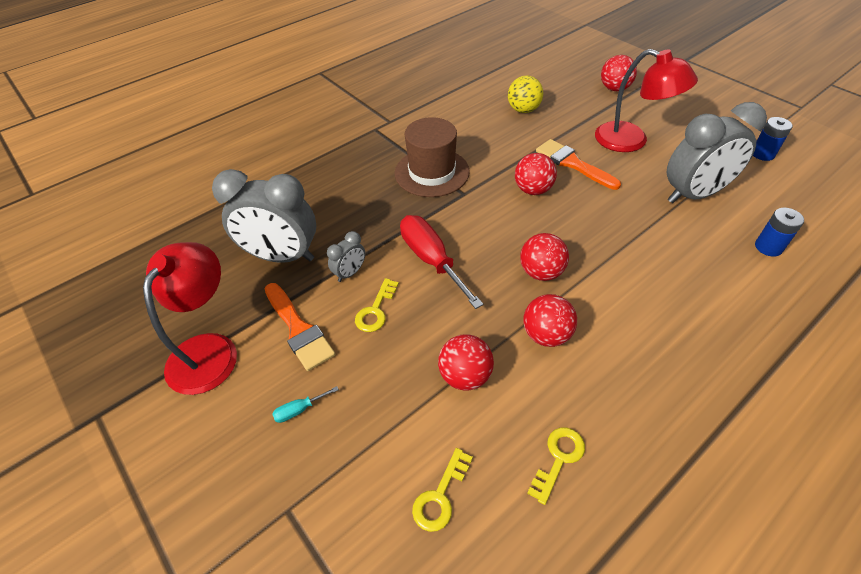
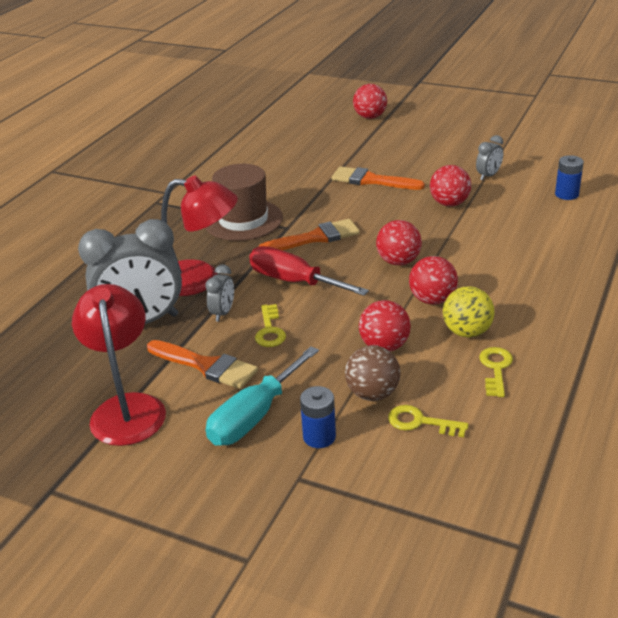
camera: 25 degrees left, 15 degrees down
(299, 410) = (254, 416): turquoise screwdriver -> turquoise screwdriver, size x2.39
(418, 433) = (372, 393): none -> brown ball
(440, 496) = (420, 422): yellow key -> yellow key turned 105 degrees clockwise
(481, 215) = (315, 238): none -> orange brush
(523, 110) = (296, 152): yellow ball -> yellow ball (467, 332)
(533, 190) = (349, 208): red ball -> red ball (449, 203)
(631, 141) = (411, 152): red lamp -> red lamp (200, 279)
(694, 195) = (488, 176): grey clock -> grey clock, size x0.45
(762, 154) = (525, 135): blue battery -> blue battery (319, 437)

